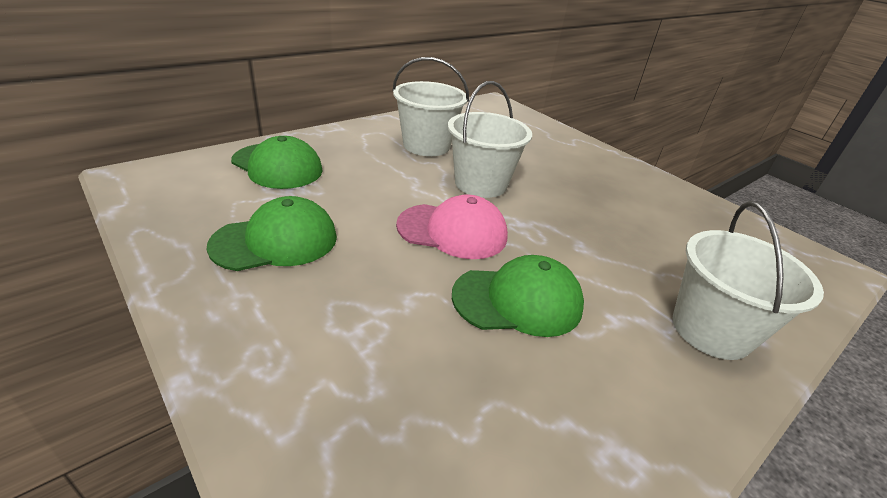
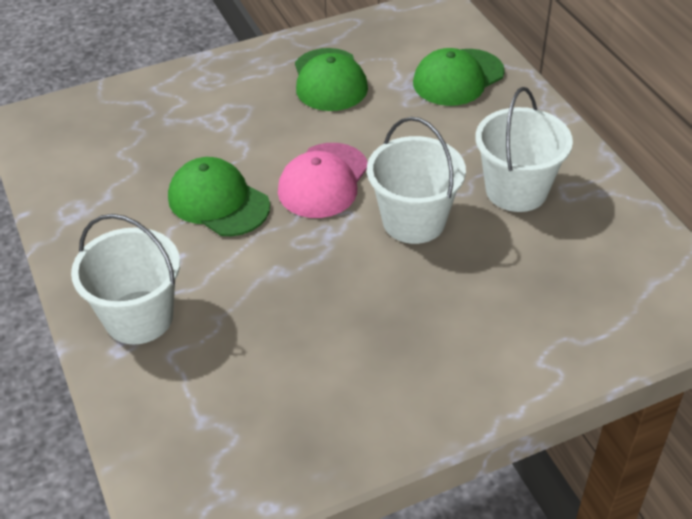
camera: 110 degrees right, 10 degrees up
(518, 300) = (218, 201): green cap -> green cap turned 120 degrees clockwise

